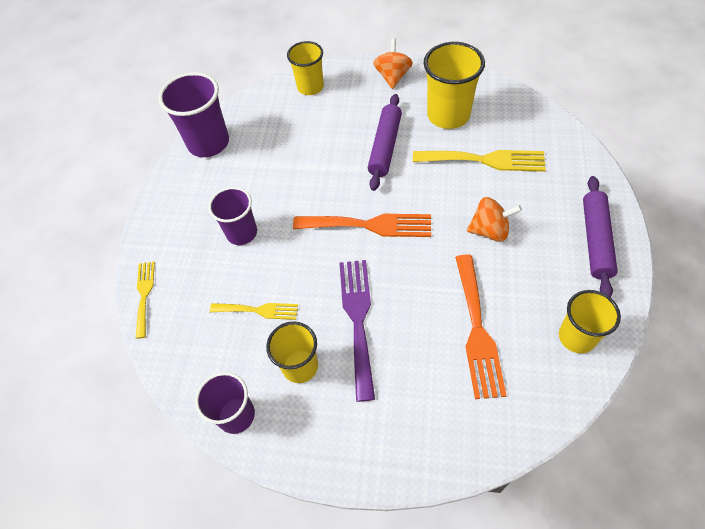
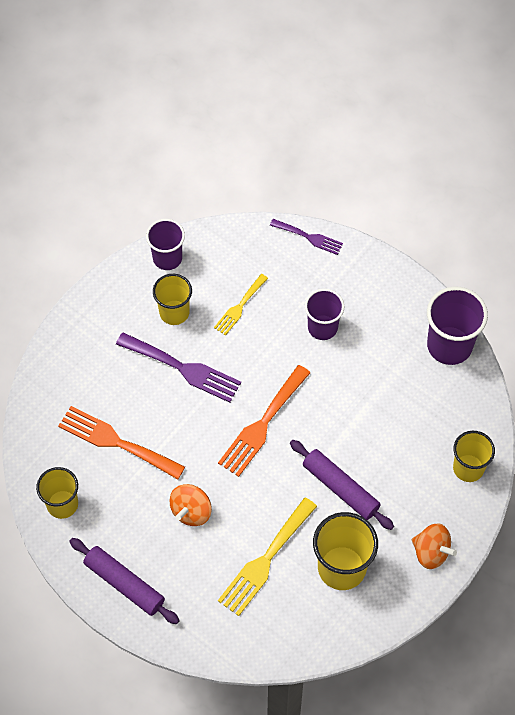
camera: 115 degrees right, 5 degrees up
(144, 295) = (309, 237): yellow fork -> purple fork

